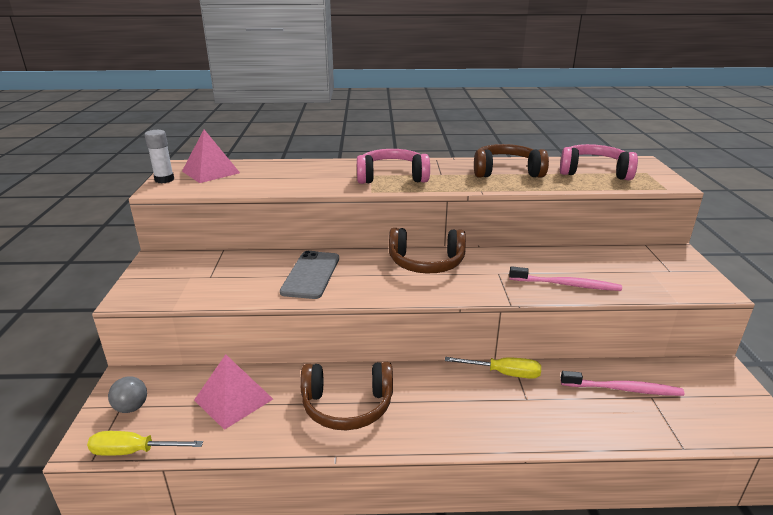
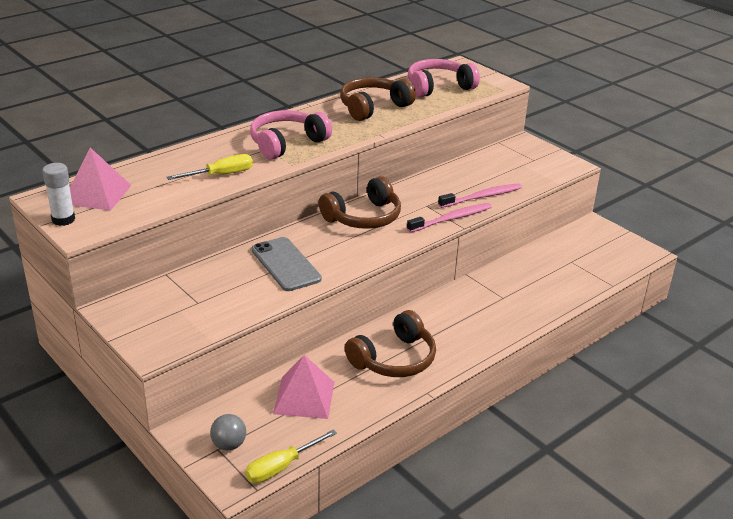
camera: 40 degrees left, 5 degrees up
(503, 373) = (471, 287): yellow screwdriver -> yellow screwdriver (221, 175)
(623, 389) = (552, 264): pink toothbrush -> pink toothbrush (451, 219)

